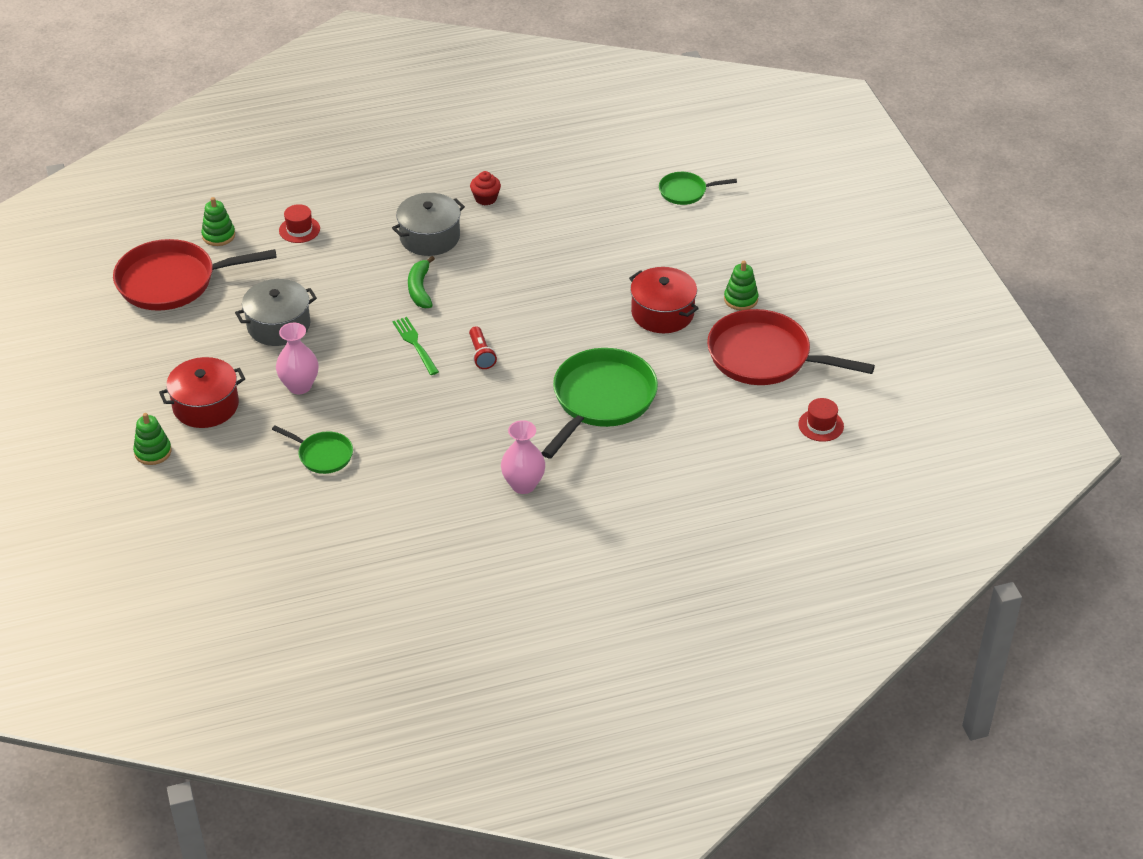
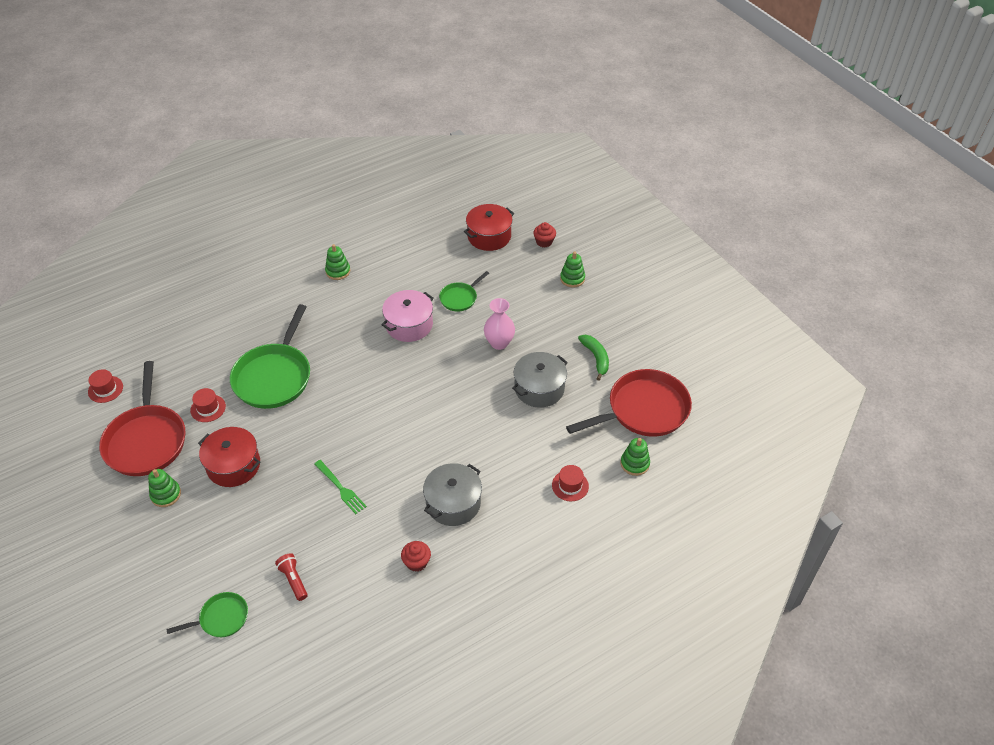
camera: 165 degrees right, 5 degrees up
(158, 516) = (544, 242): none -> red cupcake
(205, 405) = (557, 316): red pot -> red pot (489, 236)
(323, 455) = (460, 298): green pan -> green pan turned 60 degrees counterclockwise
(407, 432) = (409, 325): none -> pink pot
(415, 344) = (428, 394): green fork -> green fork (341, 488)
(420, 289) = (442, 446): green banana -> green banana (596, 358)
(481, 354) = (374, 396): red flashlight -> red flashlight (293, 580)
(483, 530) = (338, 271): none -> green stacking toy
(523, 485) = (318, 304): pink vase -> none
(689, 378) = (208, 408): none -> red hat
(765, 357) = (146, 440): red pan -> red pan turned 75 degrees clockwise

